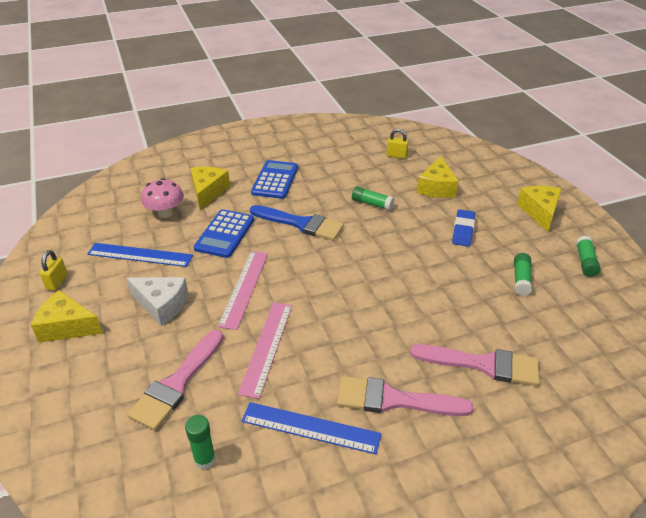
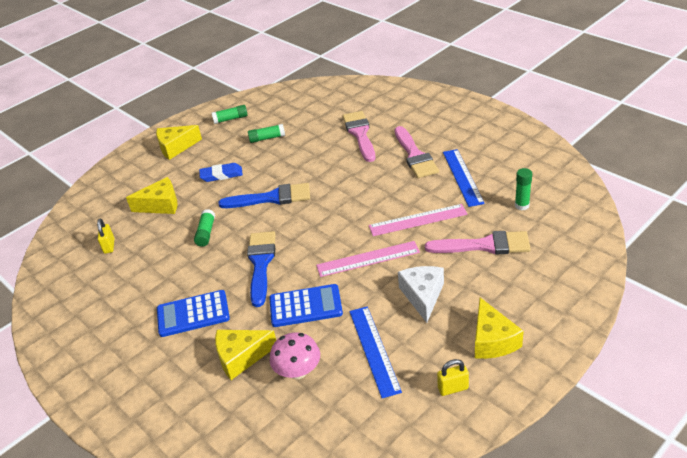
camera: 110 degrees left, 0 degrees up
(395, 253) = (271, 198): none -> blue brush

